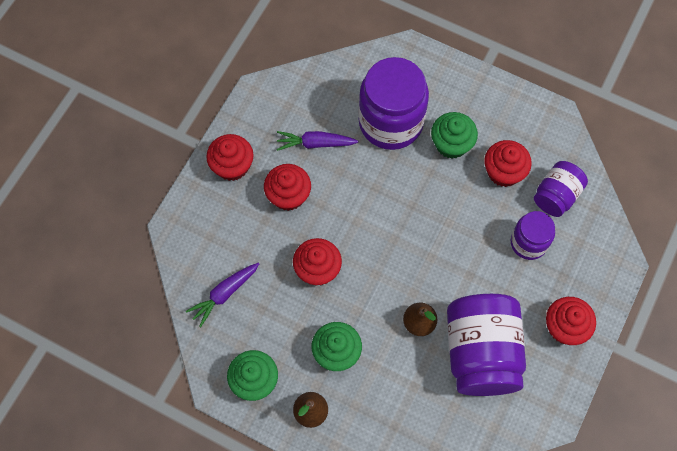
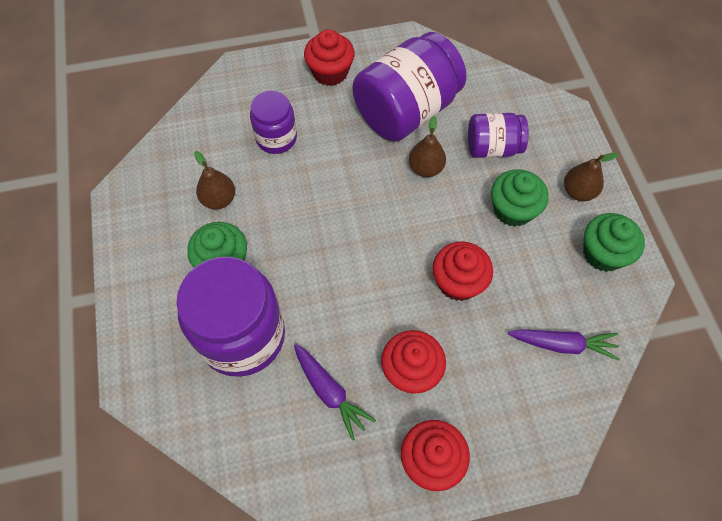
camera: 130 degrees left, 5 degrees down
(503, 172) = (219, 199): red cupcake -> brown pear
(556, 196) = (211, 146): purple jar -> purple jar (492, 148)

